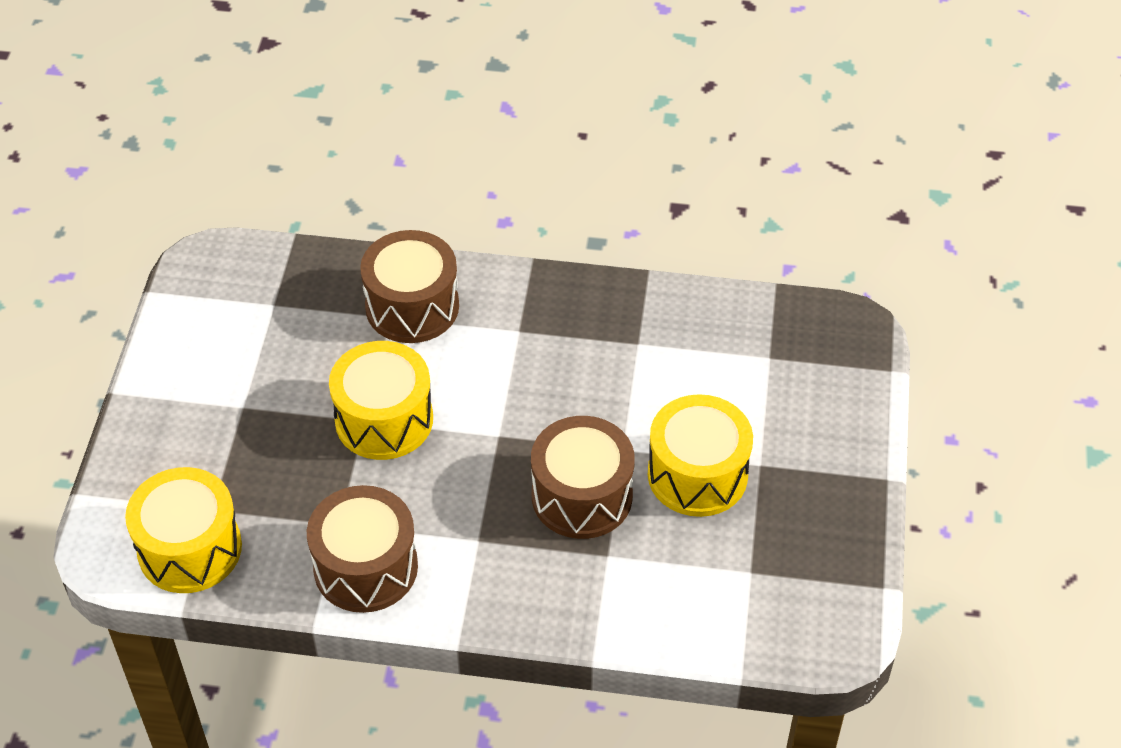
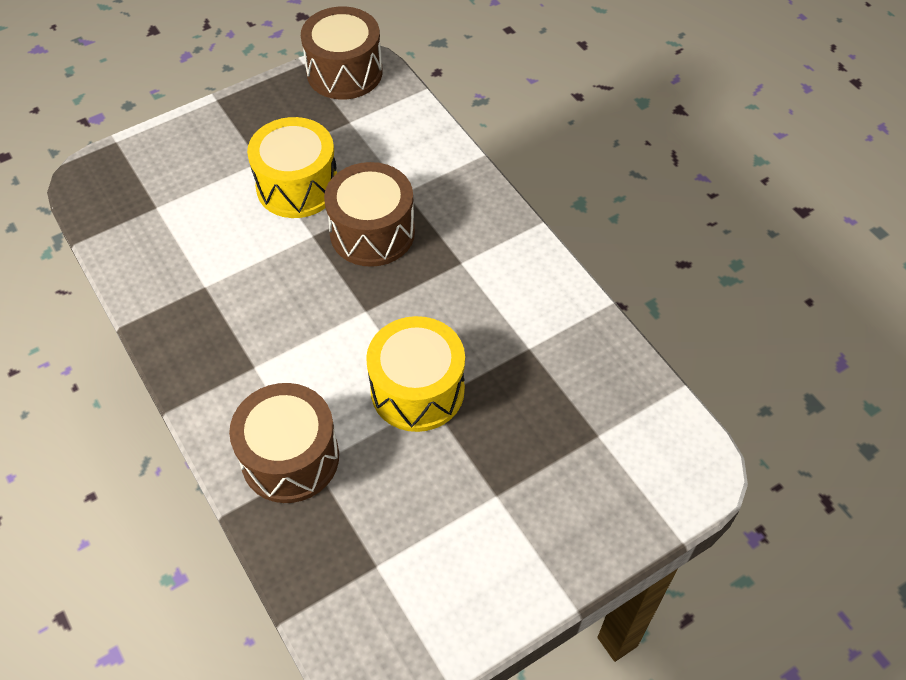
camera: 130 degrees left, 5 degrees up
(190, 549) = (640, 421): yellow drum -> none
(366, 567) = (544, 306): brown drum -> brown drum (344, 72)

